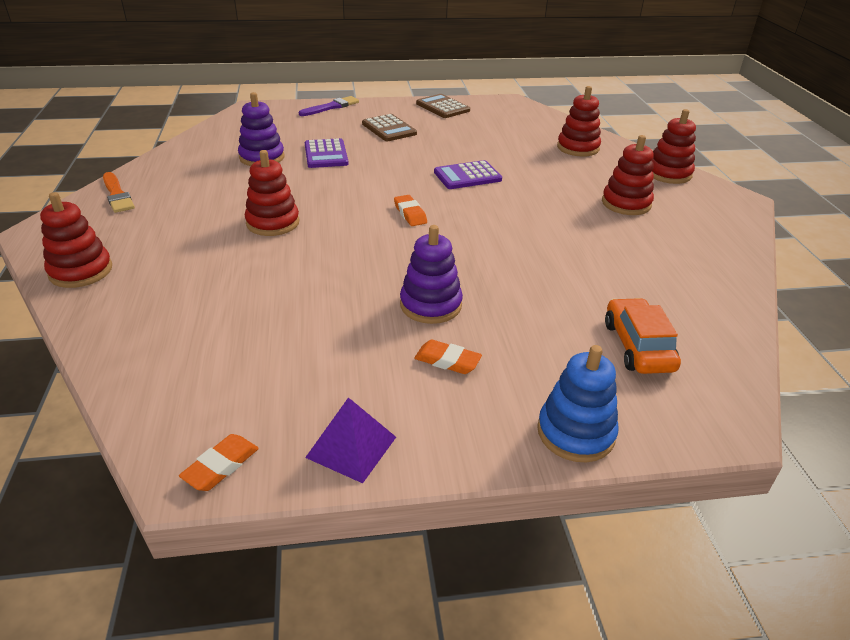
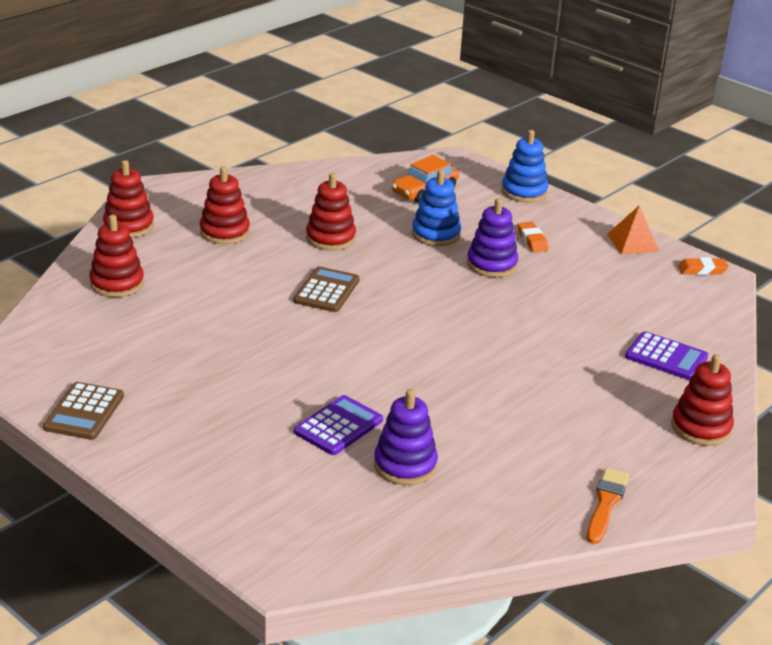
camera: 130 degrees left, 5 degrees down
(273, 223) = (504, 380): red stacking toy -> red stacking toy (330, 238)
(331, 107) = (192, 503): purple brush -> none
(351, 447) = (632, 242): purple pyramid -> orange pyramid
(389, 129) = (211, 419): brown calculator -> brown calculator (326, 291)
(410, 214) = (388, 321): orange eraser -> none
(467, 176) = (272, 321): purple calculator -> purple calculator (666, 357)
(525, 302) = (436, 234): none -> blue stacking toy

